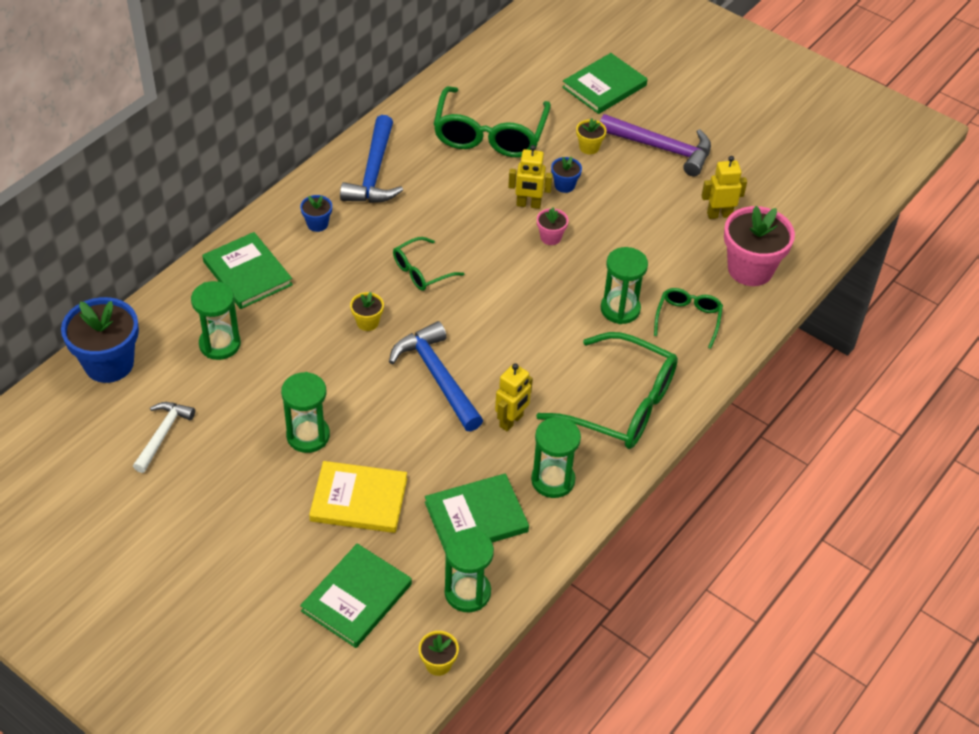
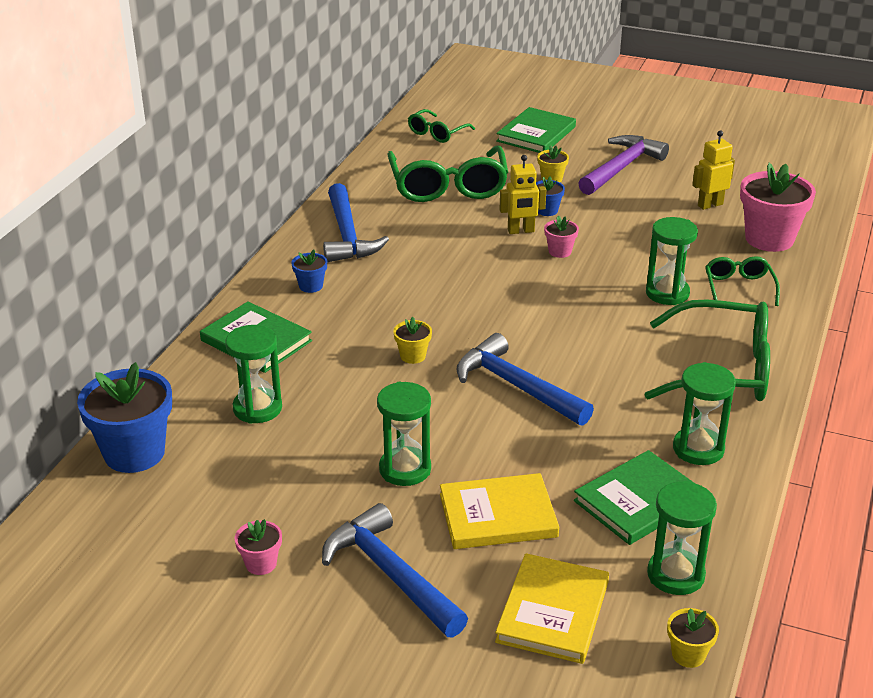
camera: 15 degrees left, 15 degrees down
(162, 493) = (261, 564): none -> pink flower pot
(163, 434) = (233, 506): white hammer -> none
(252, 530) = (391, 574): none -> blue hammer
(356, 598) = (553, 612): green book -> yellow book
(422, 271) = (445, 302): green glasses -> green glasses (437, 133)
(511, 421) = (620, 407): yellow robot -> none
(661, 148) = (621, 168): purple hammer -> purple hammer turned 60 degrees counterclockwise

